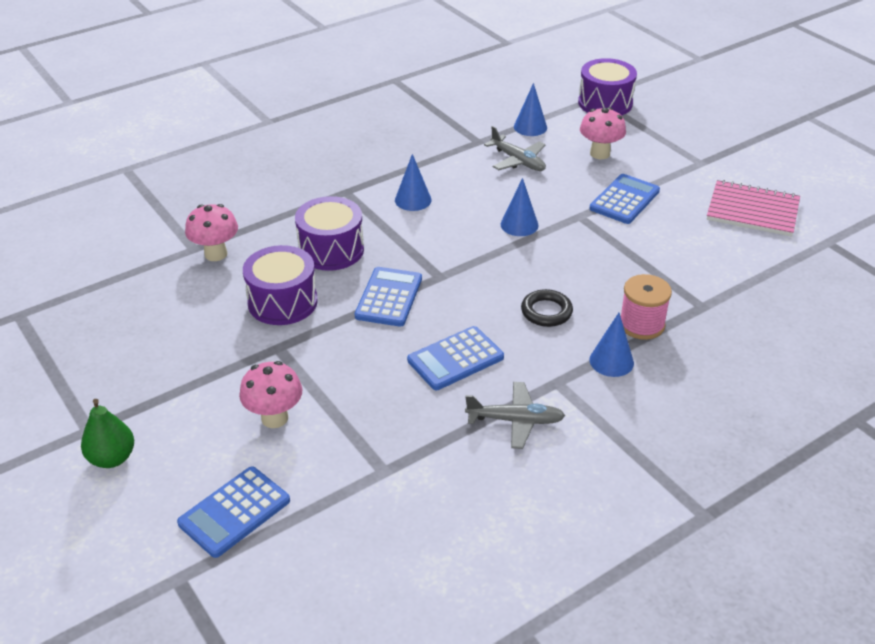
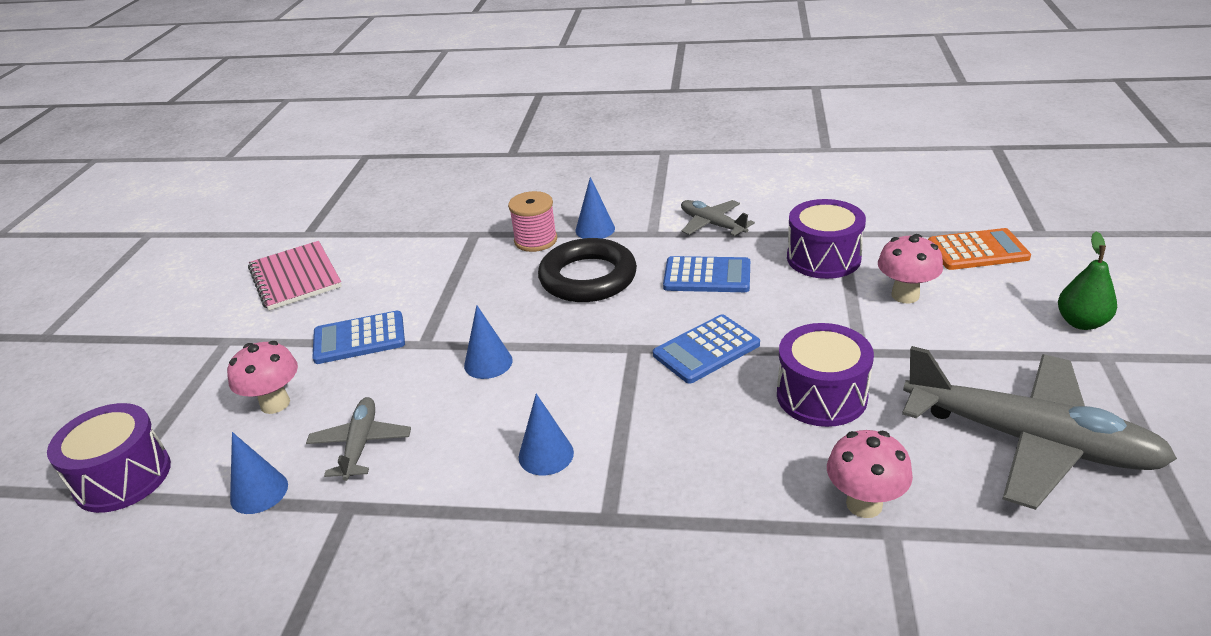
camera: 135 degrees left, 5 degrees down
(131, 332) = (1028, 440): none -> grey plane
(234, 512) = (977, 250): blue calculator -> orange calculator
(331, 250) = (712, 434): purple drum -> purple drum (823, 258)
(546, 312) = (588, 278): black ring -> black ring, size x1.85

